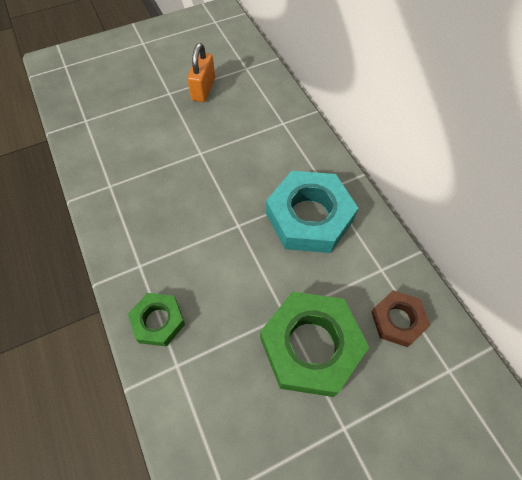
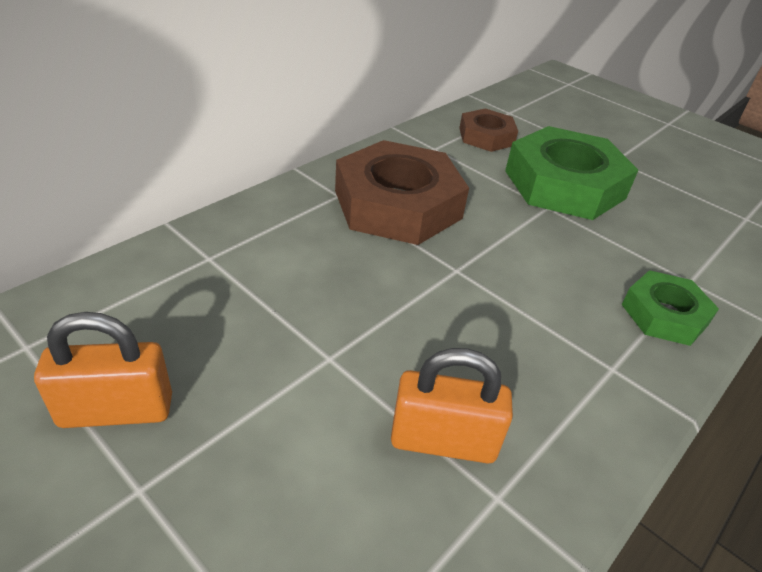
camera: 115 degrees left, 20 degrees down
(140, 177) = (443, 441): none -> orange padlock
(309, 217) = (397, 204): turquoise nut -> brown nut

